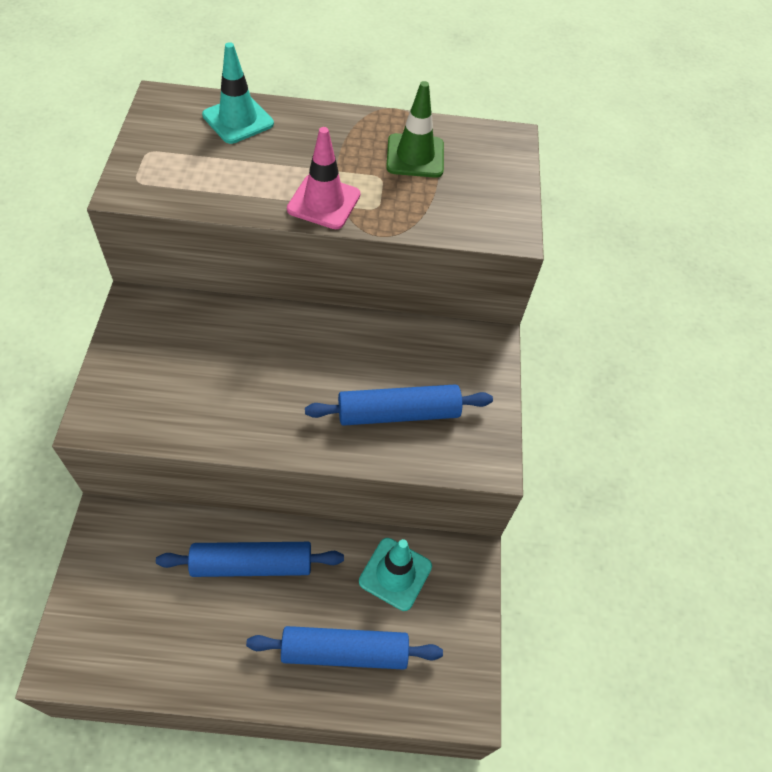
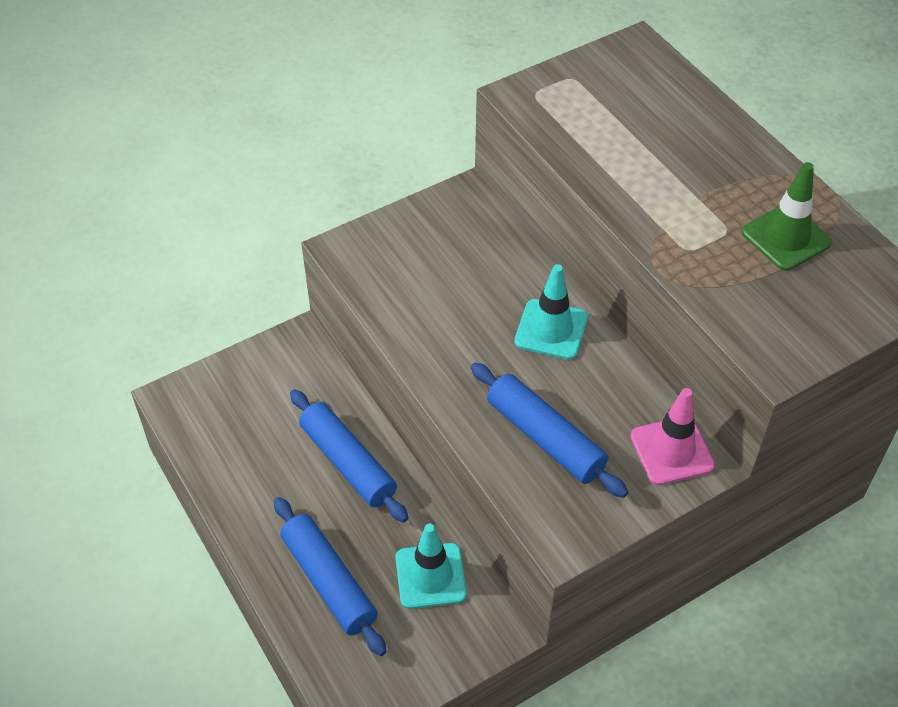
camera: 60 degrees right, 5 degrees down
(238, 120) = (674, 102): turquoise traffic cone -> turquoise traffic cone (551, 329)
(324, 202) = (651, 212): pink traffic cone -> pink traffic cone (671, 451)

